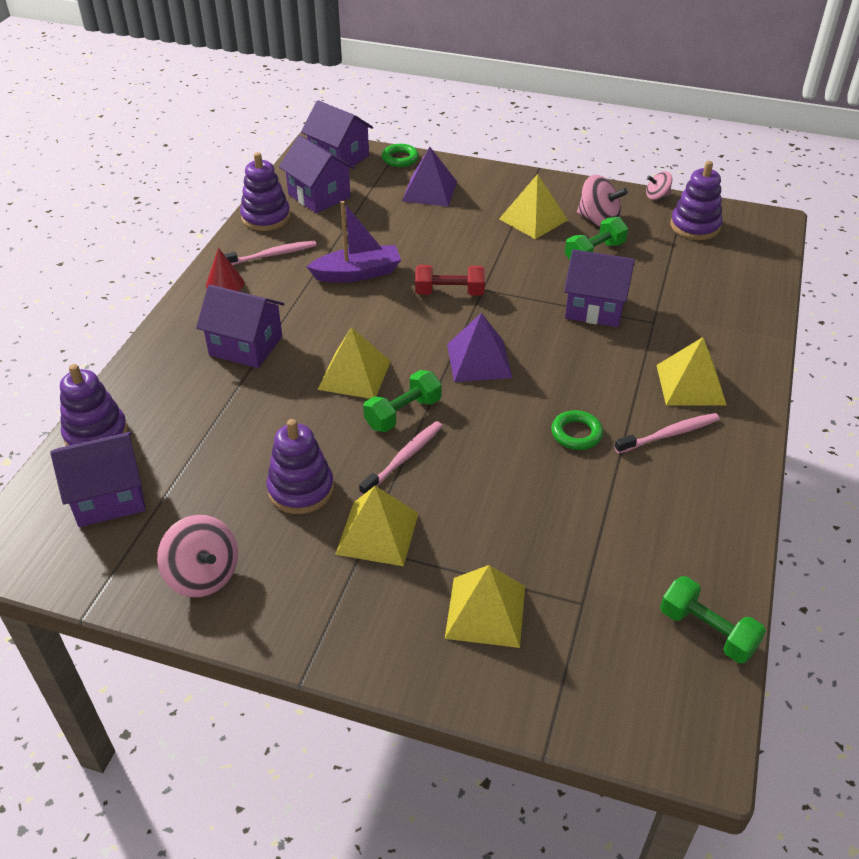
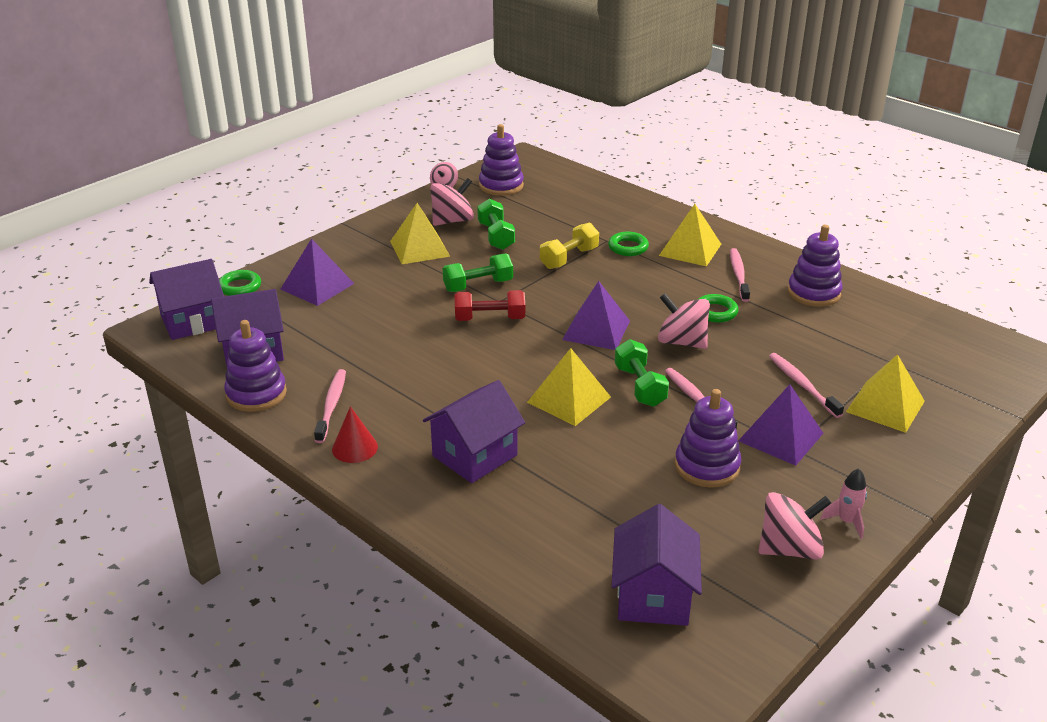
camera: 65 degrees left, 10 degrees down
(96, 434) = (548, 590): purple stacking toy -> purple stacking toy (813, 293)
(262, 612) = (846, 521): none -> pink rocket
(357, 273) = (414, 360): purple boat -> none
(377, 533) = (781, 437): yellow pyramid -> purple pyramid
(449, 293) = (490, 319): red dumbbell -> red dumbbell turned 60 degrees clockwise
(482, 532) = (802, 385): none -> pink toothbrush
(500, 423) = (681, 342): none -> pink spinning top
(595, 308) = (569, 258): purple house -> yellow dumbbell
(652, 340) = (628, 247): none -> green ring
(707, 631) = (932, 322): green dumbbell -> green dumbbell (478, 285)

